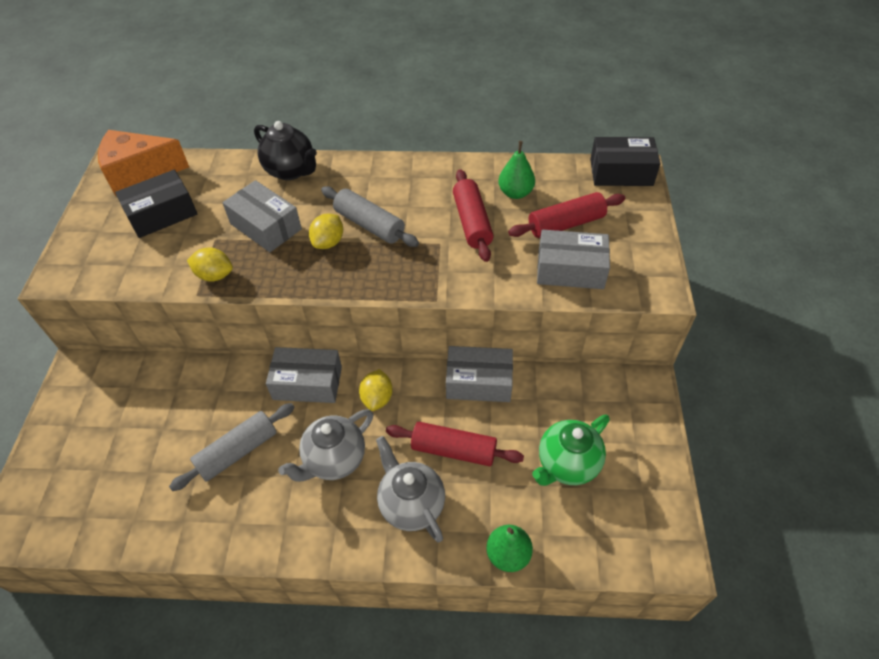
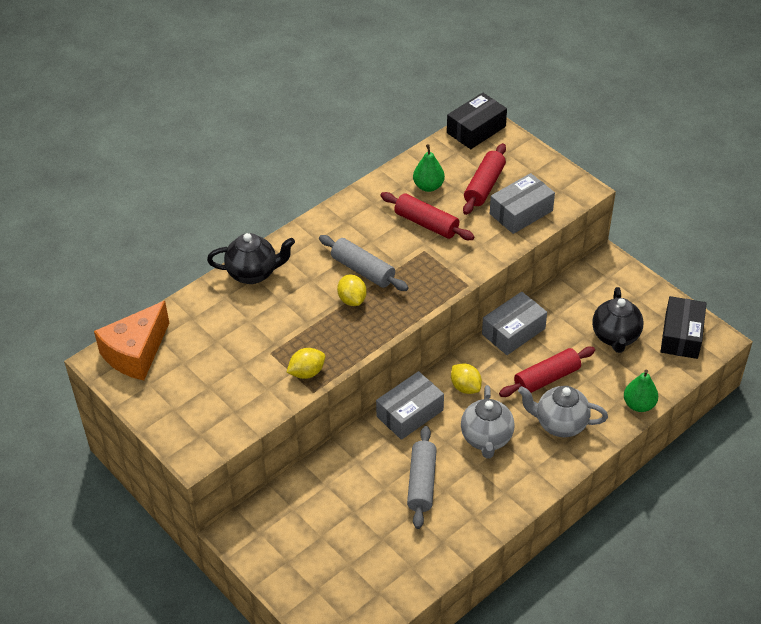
camera: 45 degrees left, 5 degrees down
(162, 214) = (203, 365): black box -> black box (681, 335)
(266, 226) = (293, 320): grey box -> none
(369, 225) = (363, 270): grey rolling pin -> grey rolling pin turned 45 degrees clockwise
(567, 465) = (615, 337): green teapot -> black teapot

